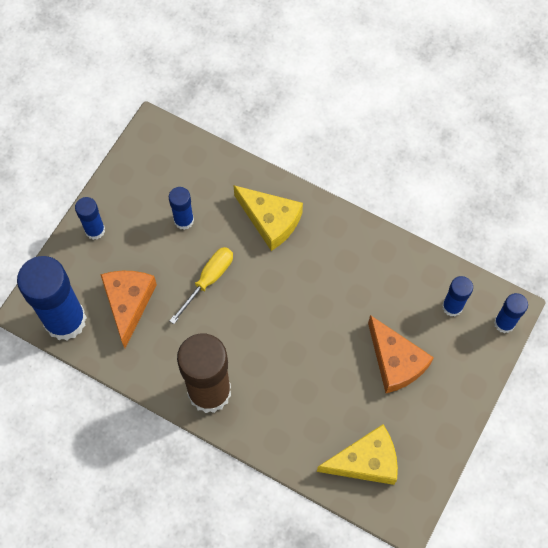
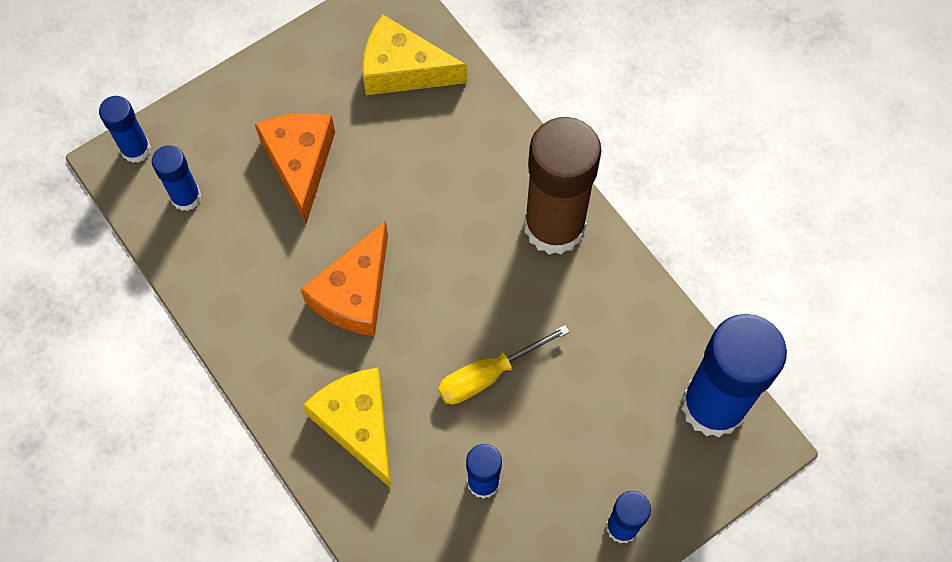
camera: 155 degrees left, 0 degrees up
(128, 303) = (614, 391): orange cheese -> orange cheese (354, 293)

